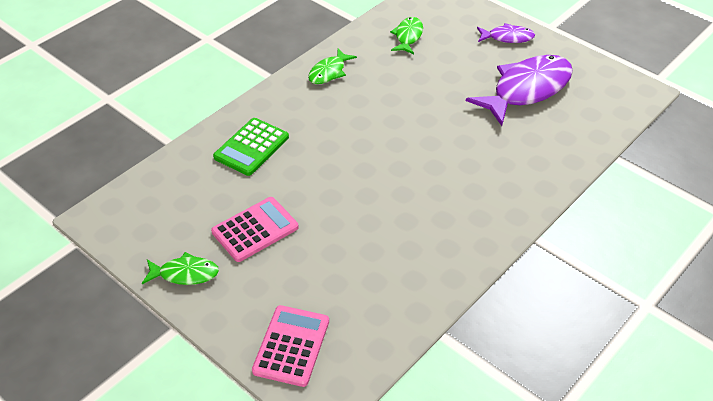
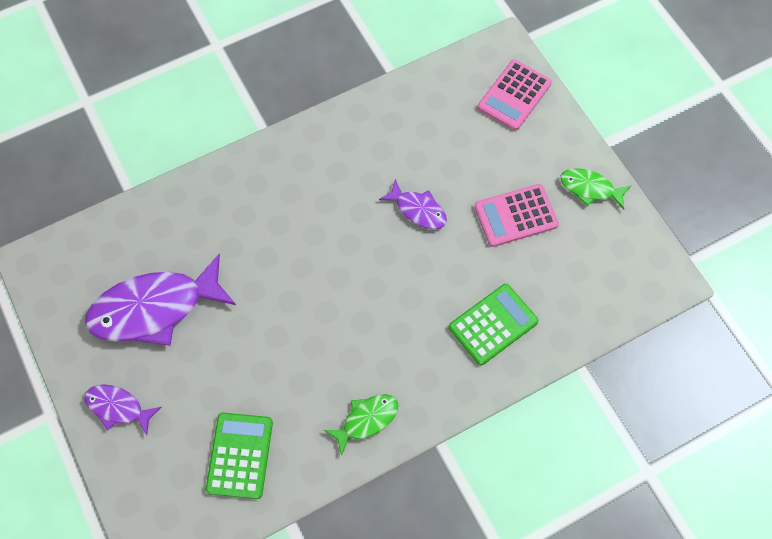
camera: 160 degrees left, 20 degrees up
(350, 209) = (418, 210): none -> purple fish
(408, 36) = (240, 455): green fish -> green calculator

